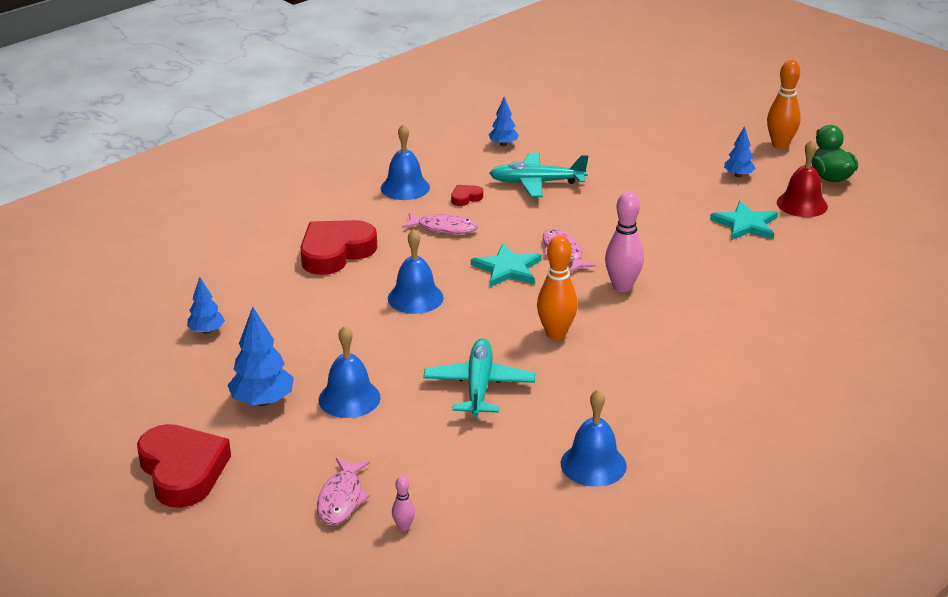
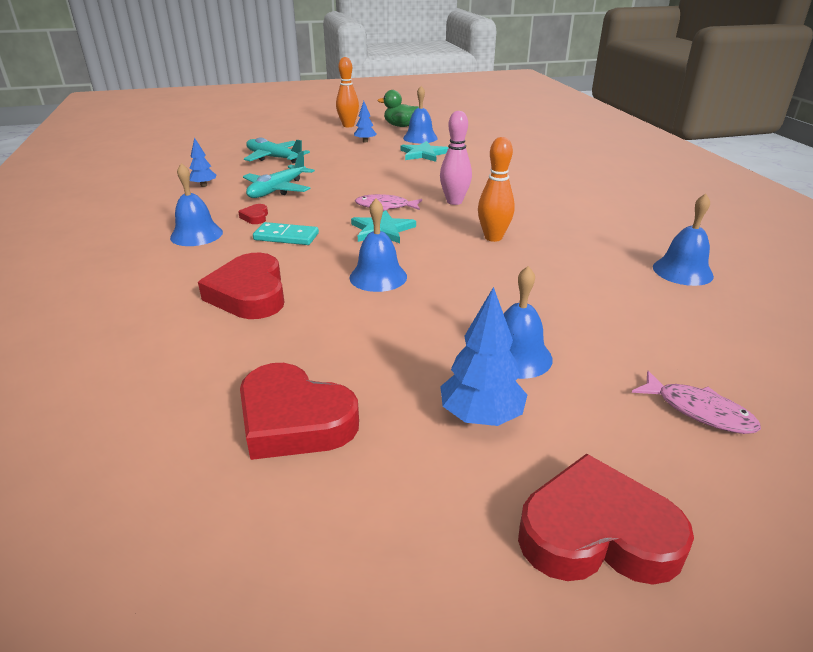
camera: 60 degrees left, 0 degrees up
(207, 331) = (294, 420): blue tree -> red heart
(404, 527) = (757, 384): pink bowling pin -> none
(444, 228) = (286, 237): pink fish -> turquoise domino
(479, 386) = (544, 286): turquoise plane -> turquoise plane (274, 158)
(802, 204) = (420, 138): red bell -> blue bell

